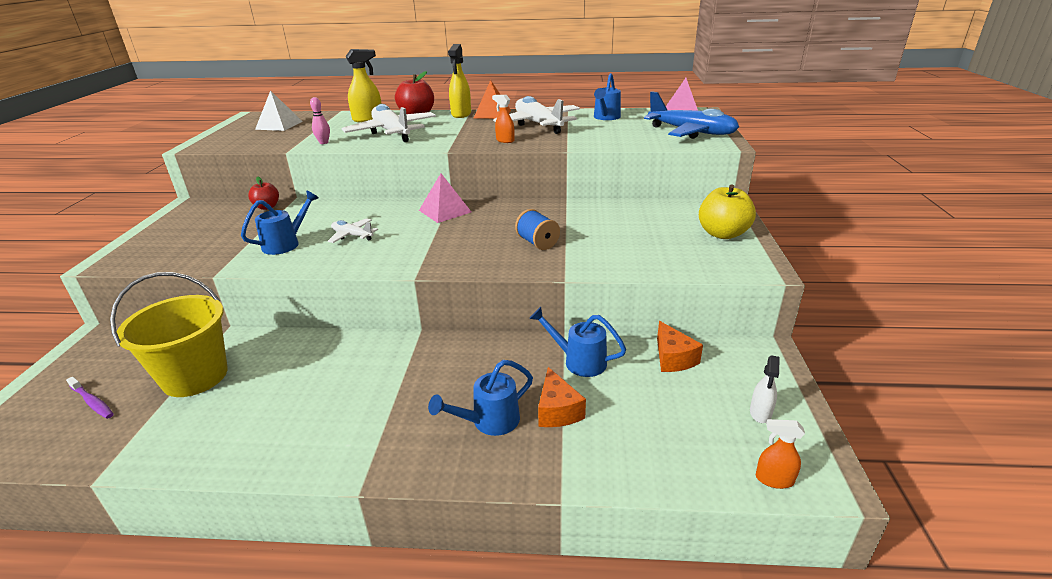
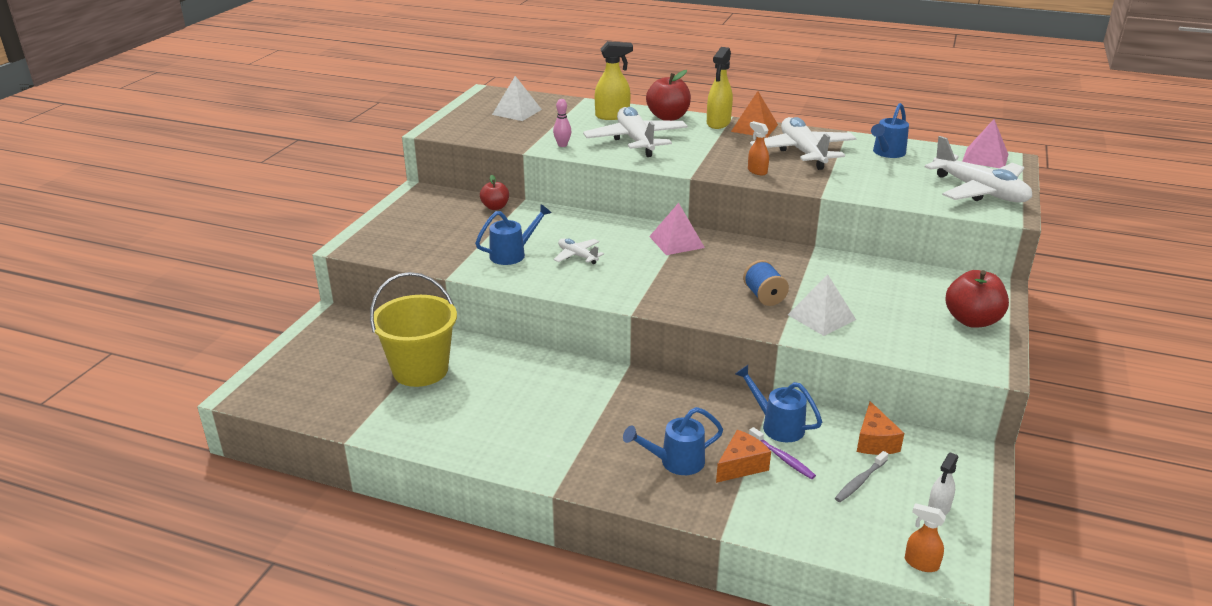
camera: 15 degrees right, 0 degrees up
(92, 402) = (337, 376): purple toothbrush -> purple toothbrush (782, 458)
(557, 411) = (741, 466): orange cheese -> orange cheese turned 135 degrees counterclockwise
(595, 252) = (821, 317): none -> white pyramid
(677, 401) = (860, 481): none -> grey toothbrush
(691, 132) = (979, 191): blue plane -> white plane
(722, 234) = (972, 320): yellow apple -> red apple

